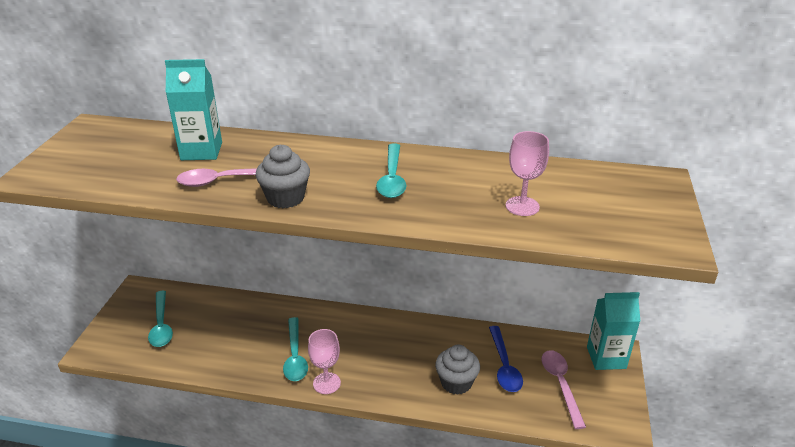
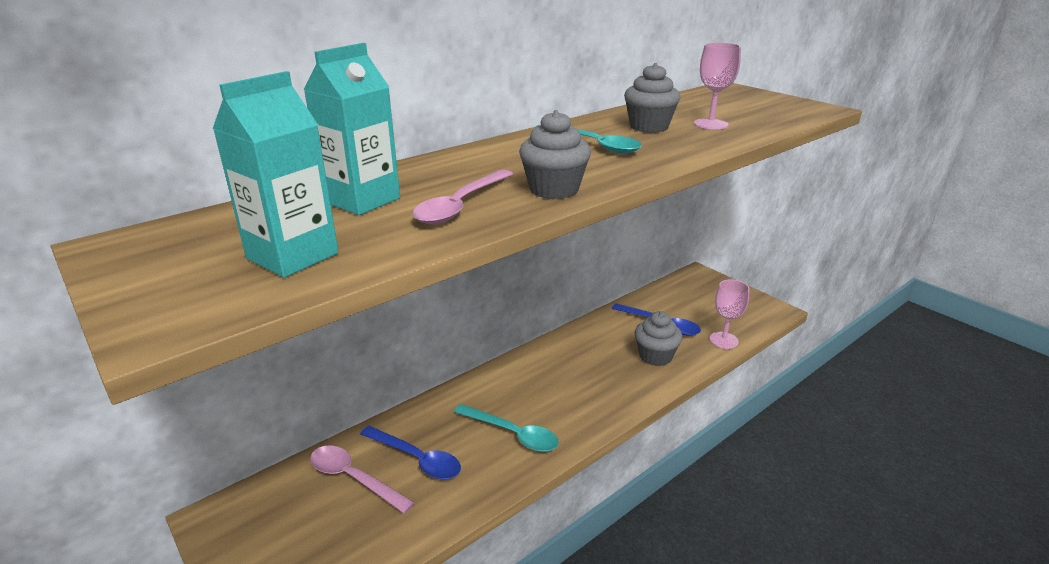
camera: 50 degrees left, 5 degrees down
(161, 325) = (318, 523): turquoise spoon -> none
(237, 330) = (417, 459): none -> blue spoon
(326, 383) = (575, 430): pink goblet -> pink goblet (723, 340)
(470, 183) = (649, 127): none -> grey cupcake
(560, 385) = (707, 311): pink spoon -> pink spoon (353, 478)
(606, 357) = (699, 280): turquoise carton -> turquoise carton (292, 256)

